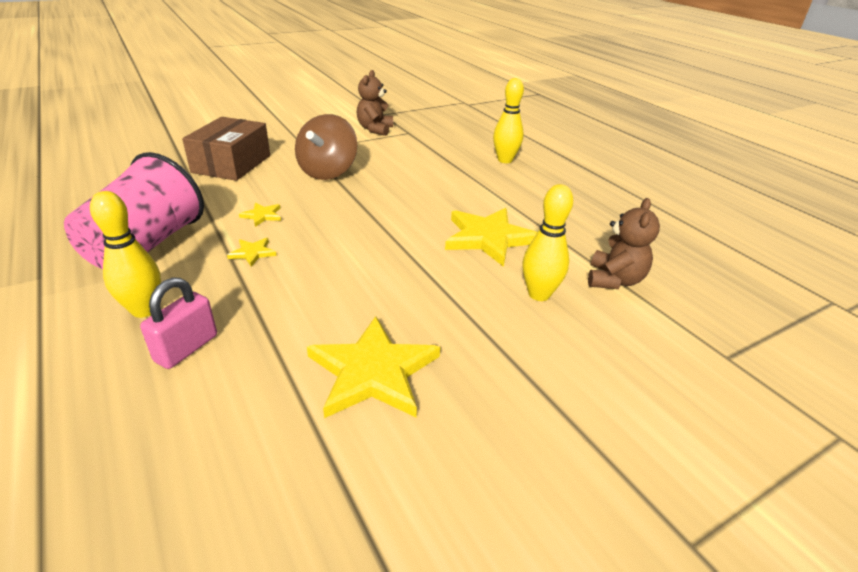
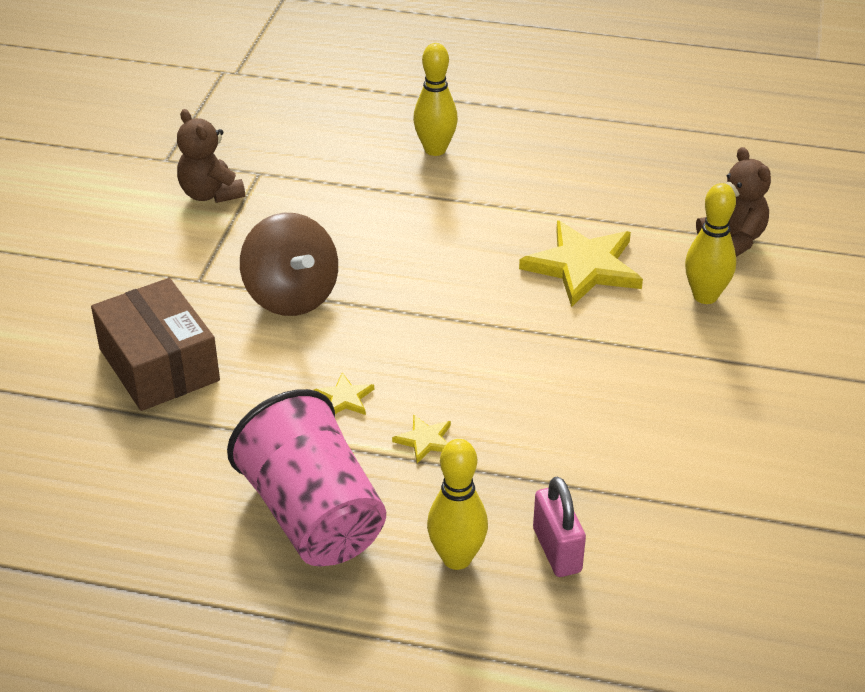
camera: 45 degrees left, 5 degrees up
(373, 372) = (707, 451): yellow star -> none

